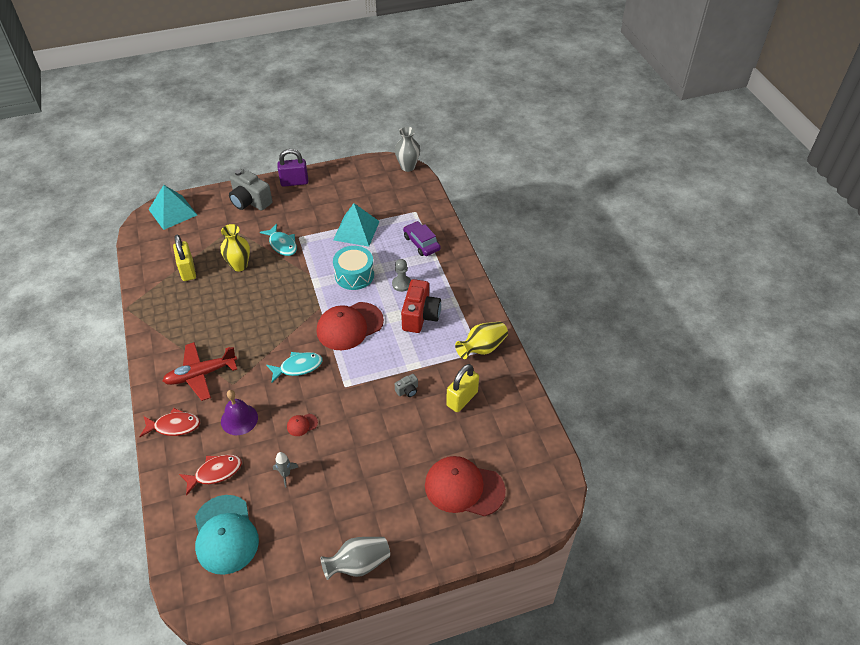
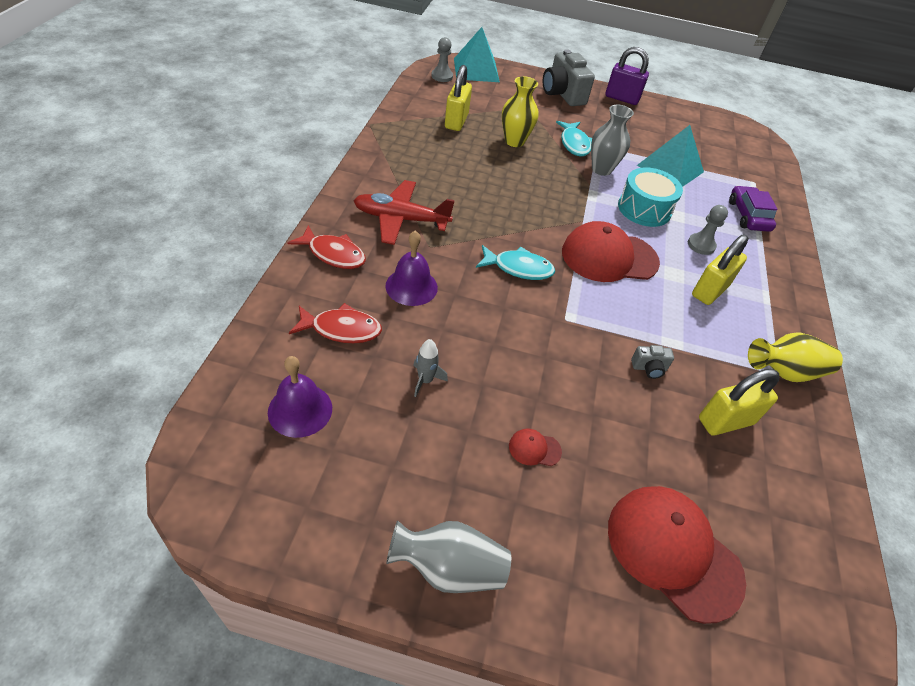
camera: 25 degrees right, 0 degrees up
(150, 233) = (442, 76): none -> grey pawn
(225, 534) = (300, 410): turquoise cap -> purple bell
(302, 425) = (483, 333): red cap -> red cap (534, 449)
(407, 167) = (764, 138): grey vase -> grey vase (601, 169)
(420, 316) = (709, 290): red camera -> yellow padlock

